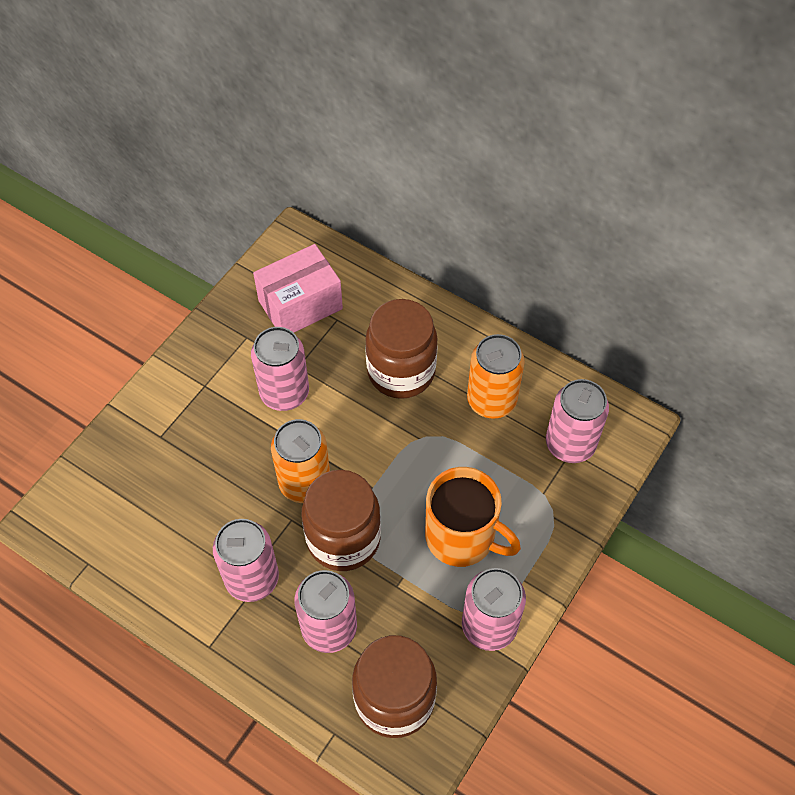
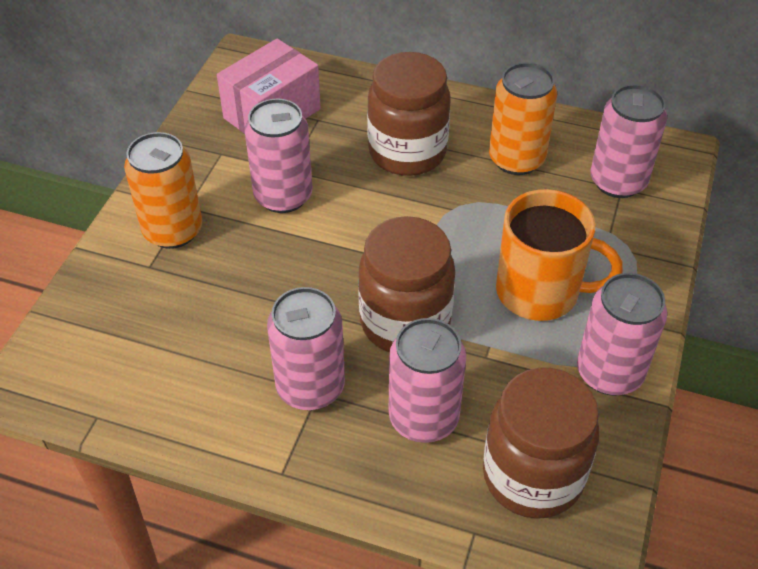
camera: 15 degrees left, 10 degrees down
(304, 483) = (338, 277): orange can -> orange can (173, 230)

